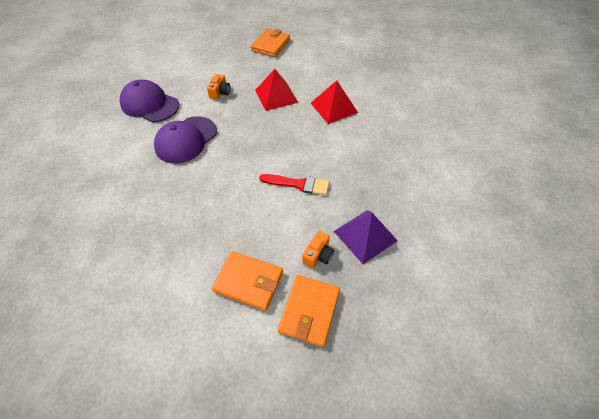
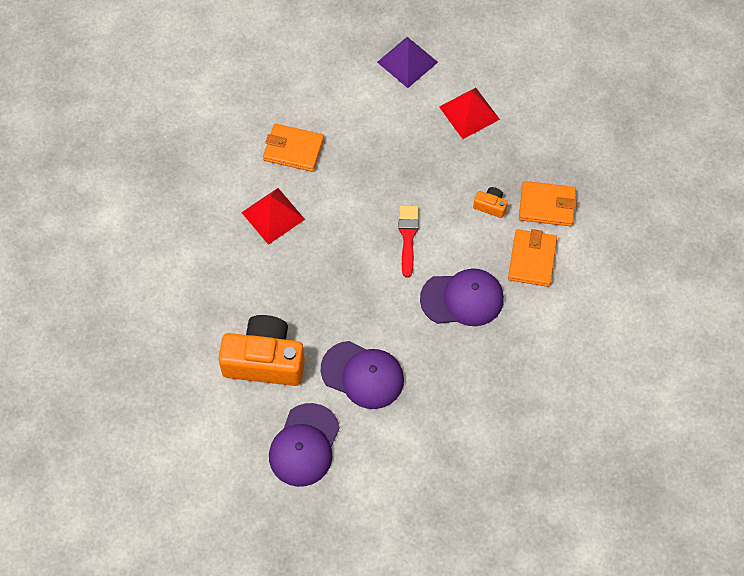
camera: 100 degrees left, 10 degrees up
(220, 93) = (265, 360): orange camera -> orange camera, size x2.39
(226, 214) = (462, 299): none -> purple cap
(271, 45) = (139, 319): orange wallet -> orange wallet (293, 150)
(276, 96) = (260, 288): red pyramid -> red pyramid (469, 113)
(365, 236) = (459, 168): purple pyramid -> purple pyramid (407, 62)

